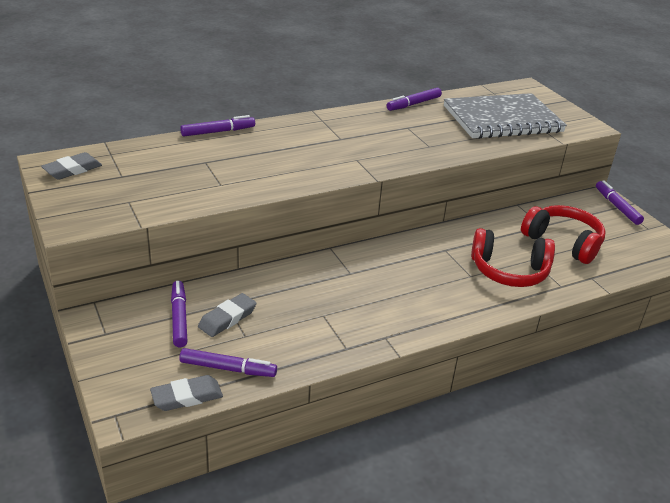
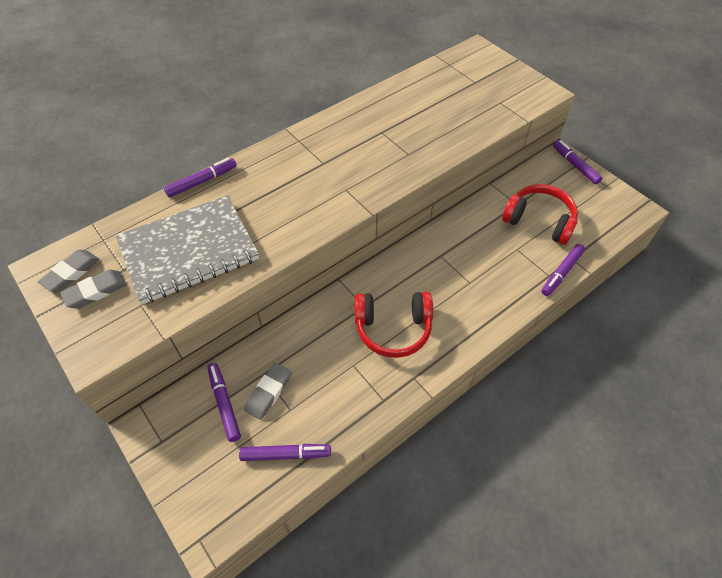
camera: 10 degrees left, 20 degrees up
(187, 397) = (258, 499): grey eraser -> grey eraser (96, 291)
(413, 104) = (379, 97): purple marker -> purple marker (561, 273)
(502, 119) = (466, 100): grey notebook -> grey notebook (188, 251)
(509, 271) = (501, 268): red headphones -> red headphones (393, 328)

